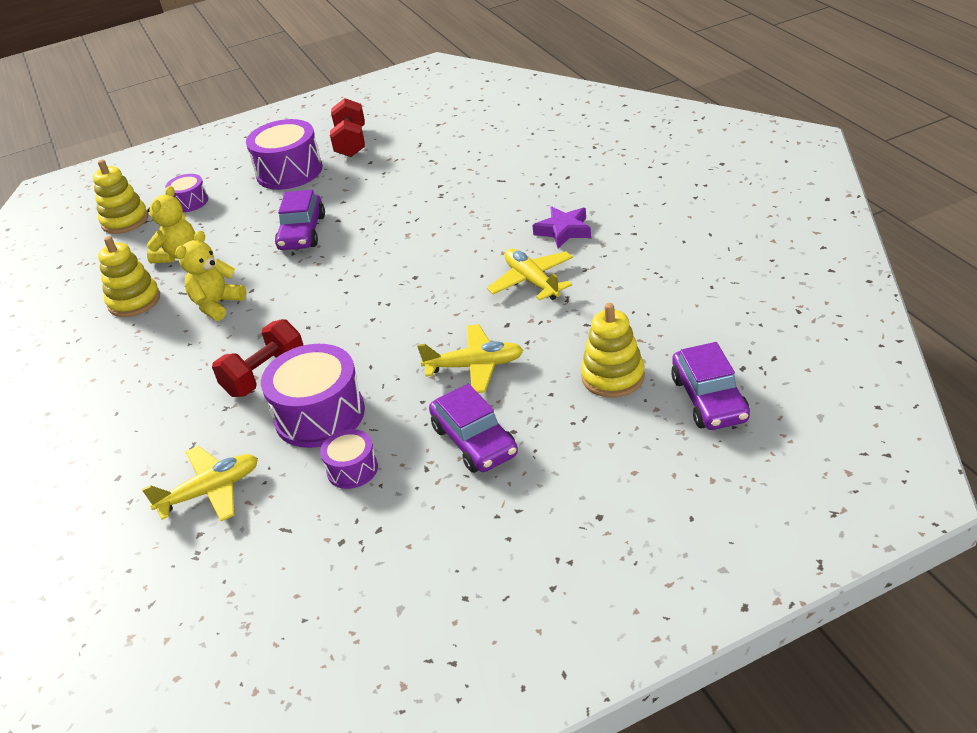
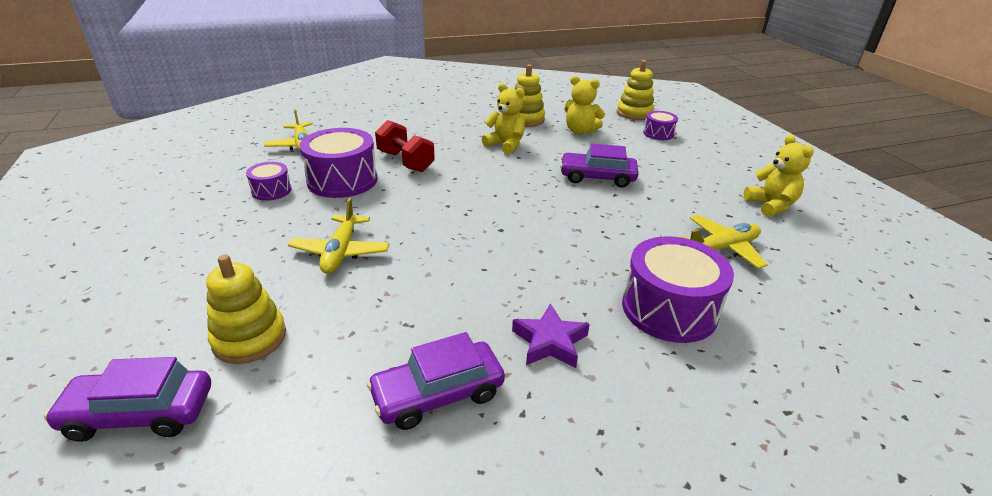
camera: 90 degrees right, 5 degrees down
(289, 171) = (708, 173): purple drum -> purple drum (669, 309)
(351, 143) = (771, 205): red dumbbell -> yellow teddy bear
(474, 441) = (245, 243): purple car -> purple car (438, 394)
(532, 281) = (454, 302): yellow plane -> yellow plane (722, 248)

